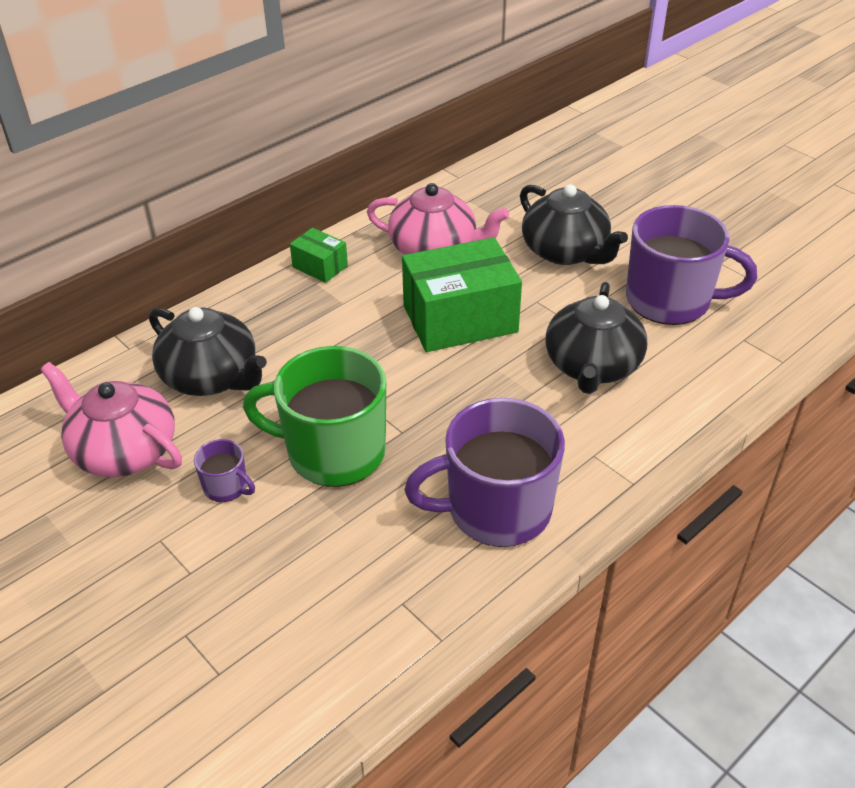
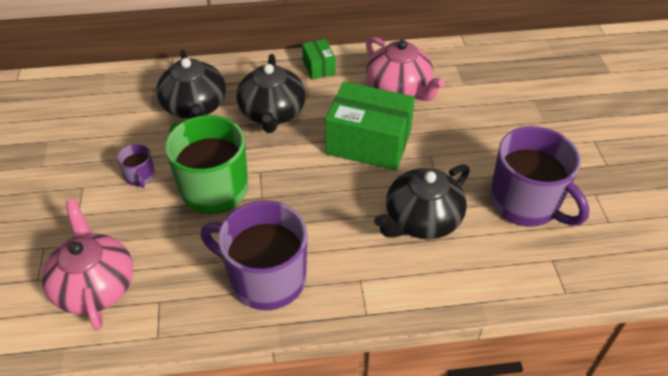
camera: 35 degrees right, 5 degrees up
(123, 450) = (113, 126): pink teapot -> pink teapot (95, 285)
(566, 251) = (486, 131): black teapot -> black teapot (272, 113)

